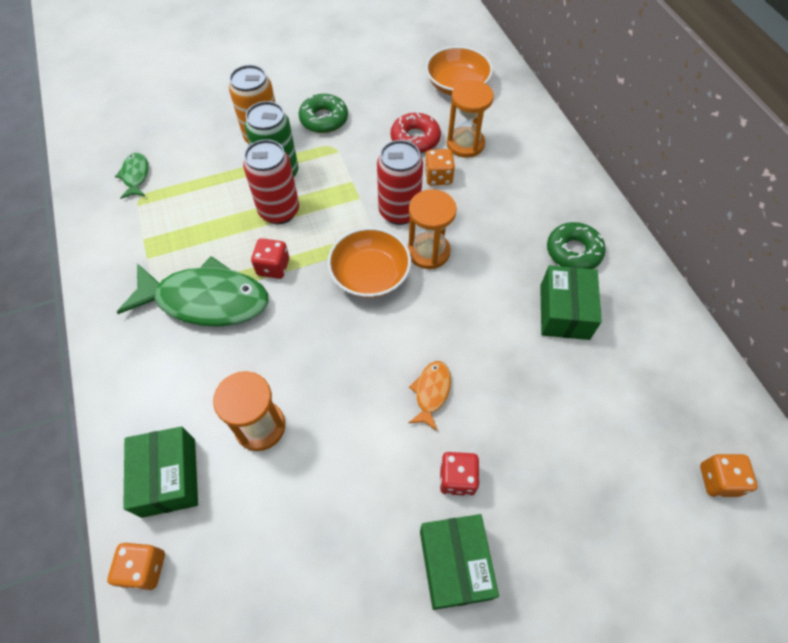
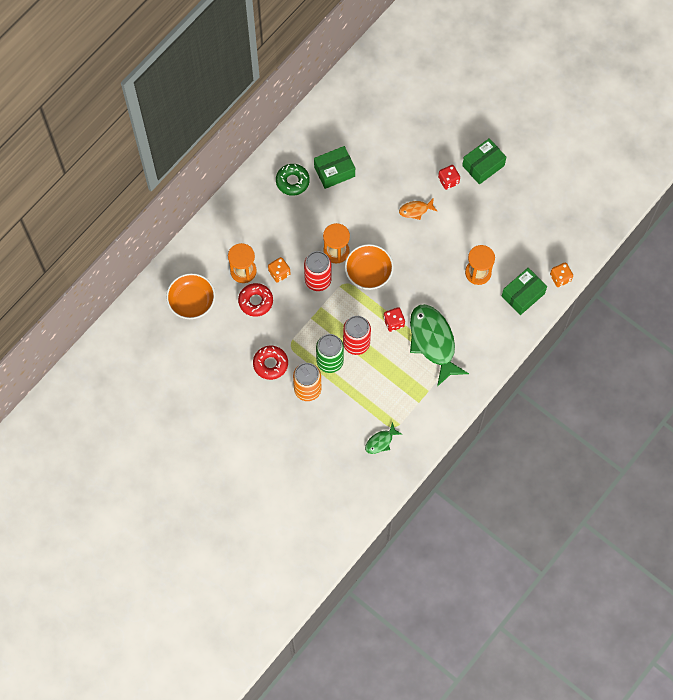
camera: 120 degrees left, 10 degrees up
(324, 119) = (270, 364): green donut -> red donut
(718, 480) = (384, 82): orange dice -> none

